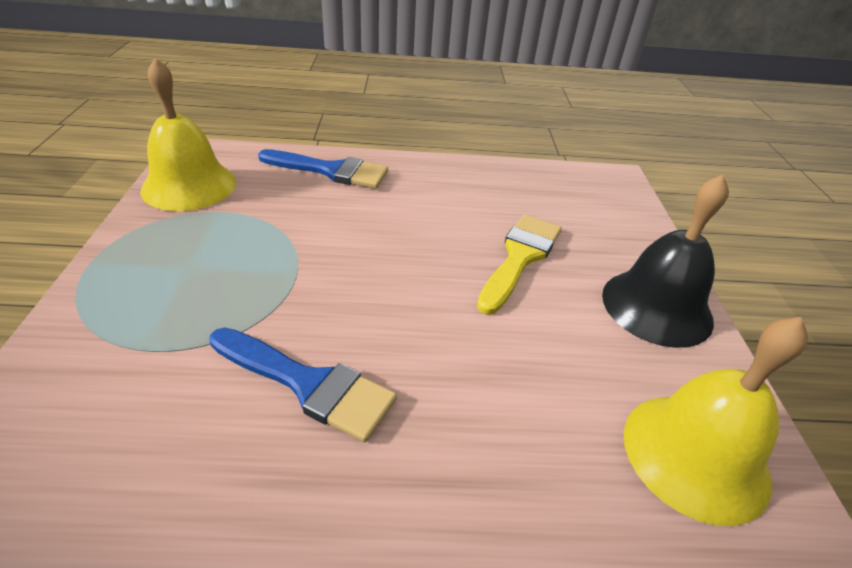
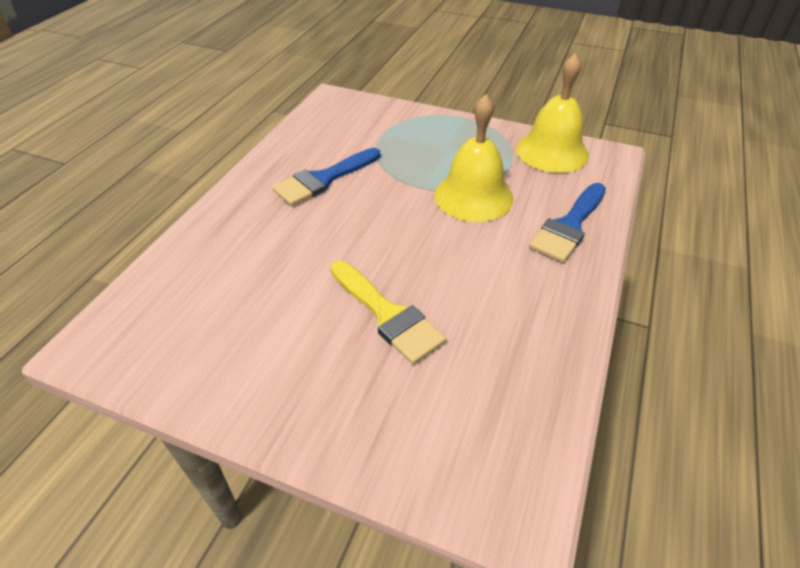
camera: 115 degrees right, 5 degrees up
(656, 307) = (274, 387): black bell -> none
(695, 455) = (154, 322): yellow bell -> yellow bell (473, 196)

